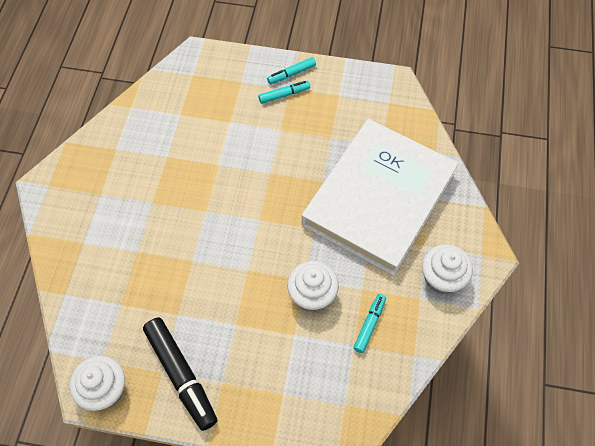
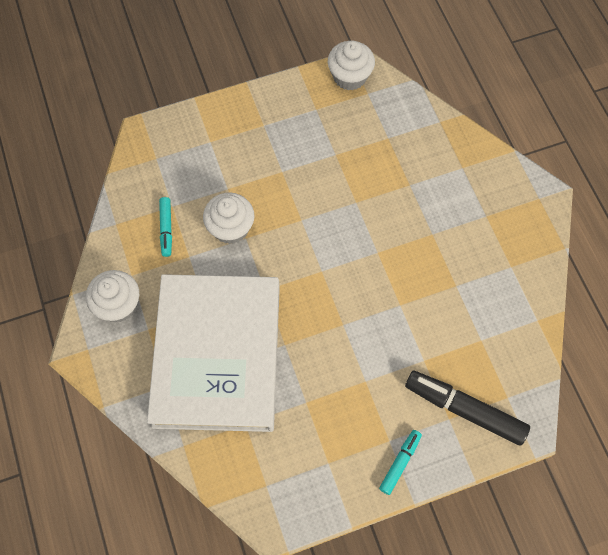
camera: 150 degrees right, 5 degrees up
(181, 375) = (299, 114): black marker -> black marker (464, 409)
(284, 95) = (389, 428): turquoise marker -> none

